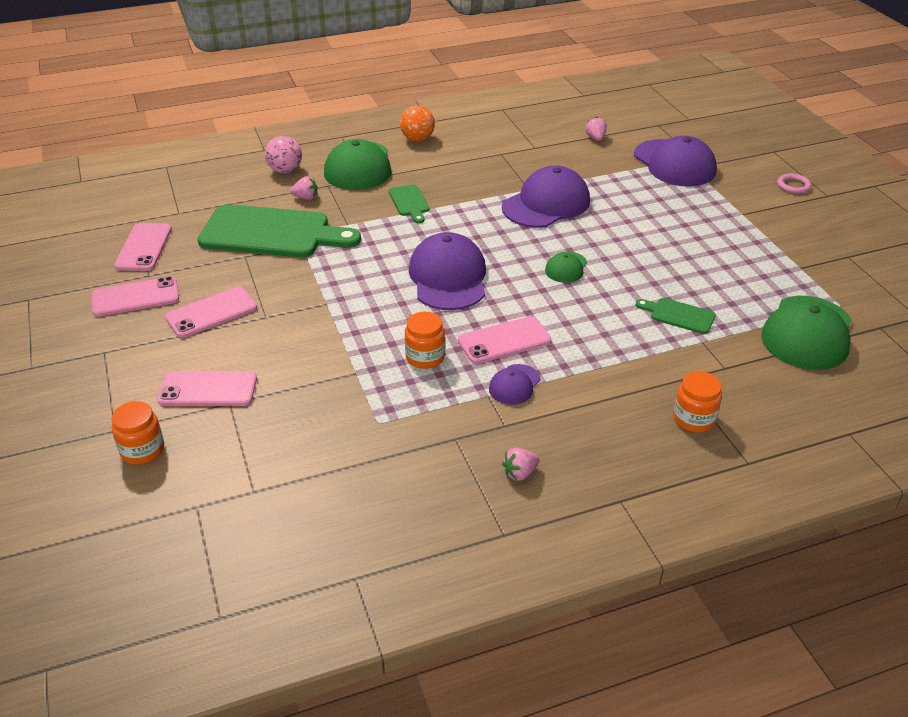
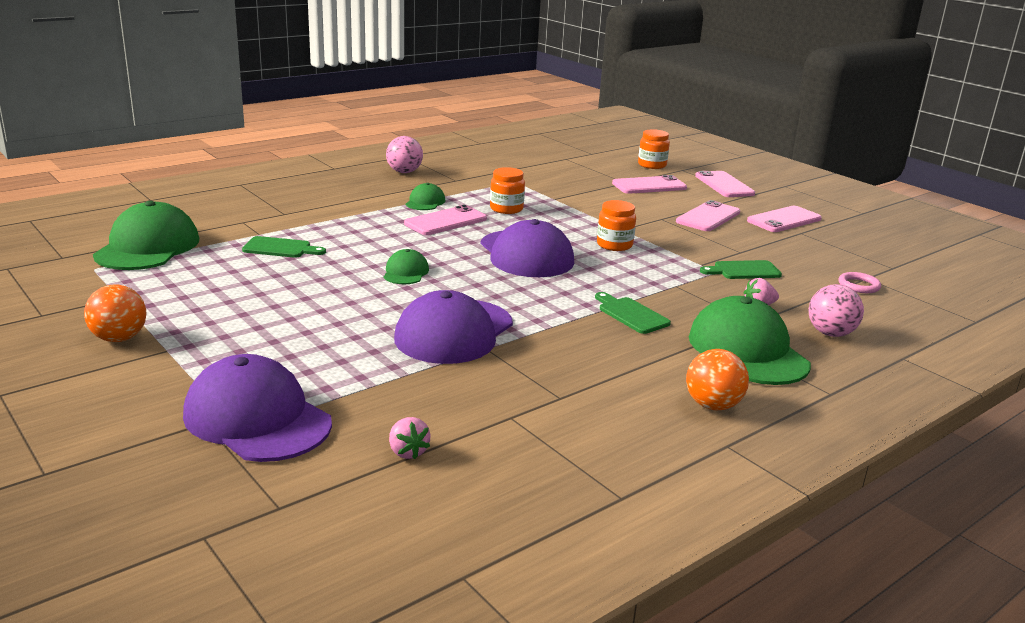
camera: 160 degrees right, 15 degrees down
(144, 247) = (843, 249): pink phone -> pink phone (724, 185)
(272, 233) = (743, 270): green cutting board -> green cutting board, size x0.44
(514, 385) = (425, 202): purple cap -> green cap
(520, 473) = (404, 172): pink strawberry -> pink ball
(693, 419) = (277, 197): orange jar -> orange jar (614, 245)
(778, 227) = (119, 338): none -> orange ball
(793, 186) = (52, 404): pink ring -> pink ring (858, 285)

